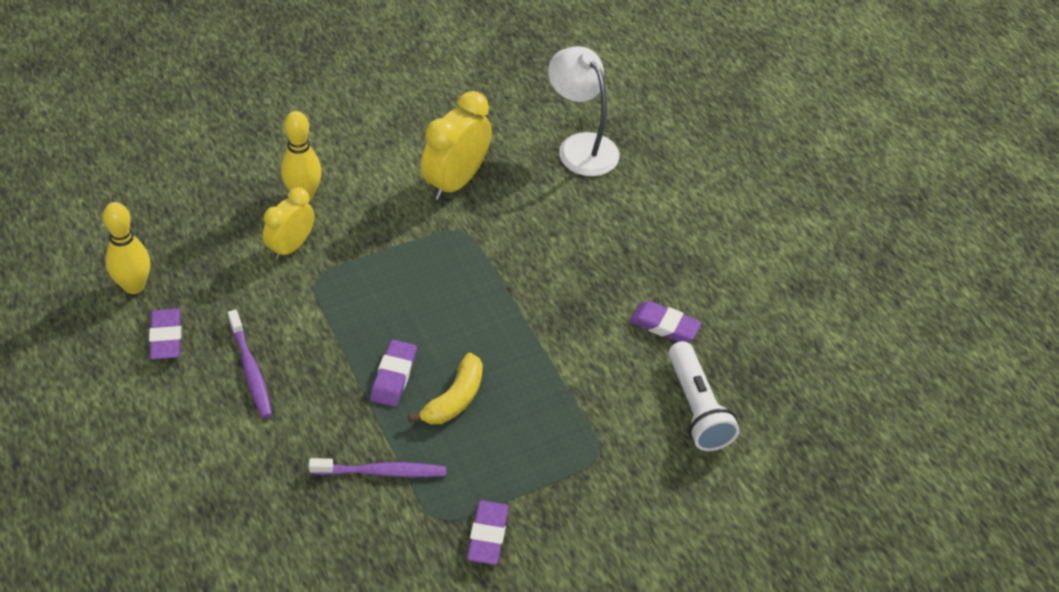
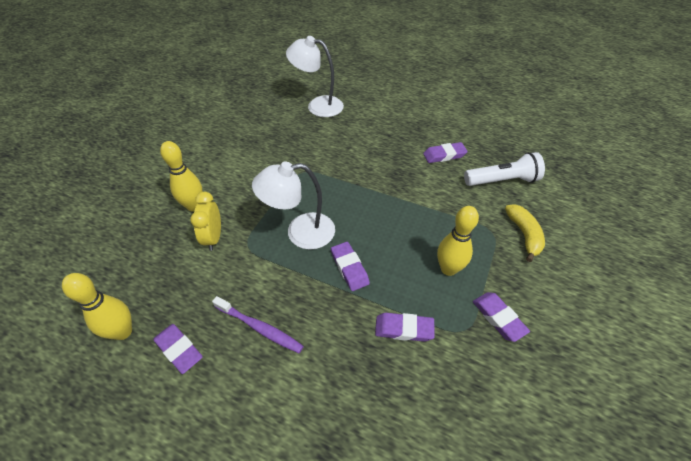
camera: 35 degrees left, 0 degrees up
(381, 472) = (404, 329): purple toothbrush -> purple eraser
(383, 303) = (300, 232): none -> white lamp
(454, 399) = (394, 256): yellow banana -> yellow banana (524, 235)
(455, 181) = (274, 152): yellow clock -> none
(496, 453) = (448, 269): none -> yellow bowling pin
(696, 408) = (502, 181): white flashlight -> white flashlight turned 45 degrees counterclockwise

